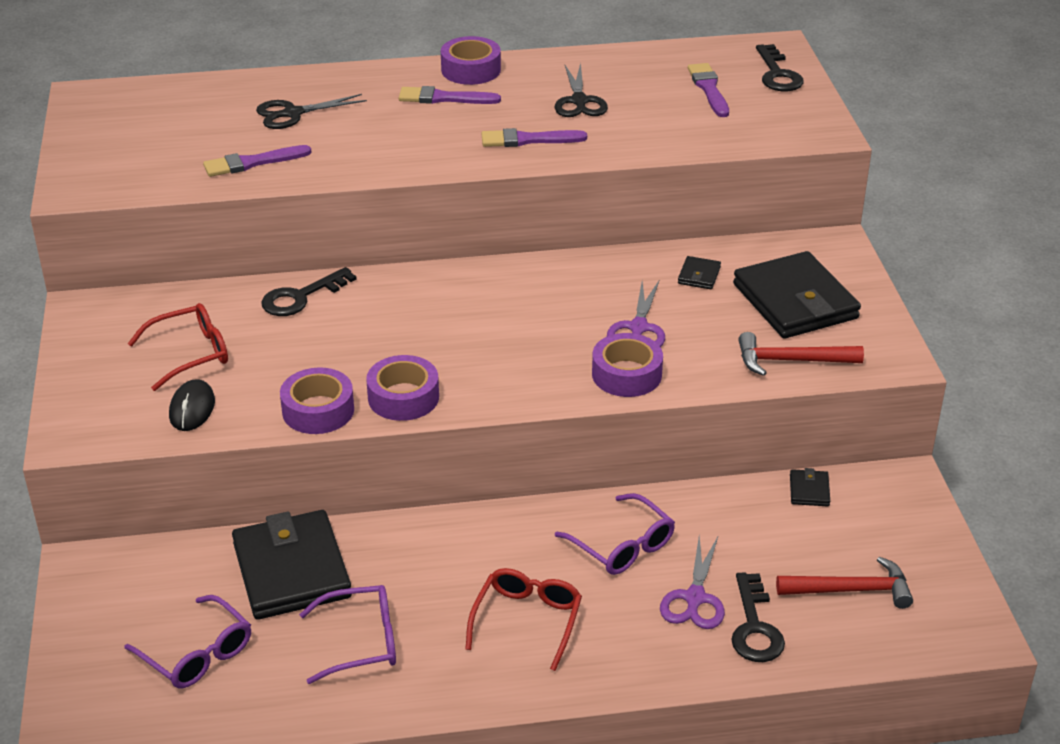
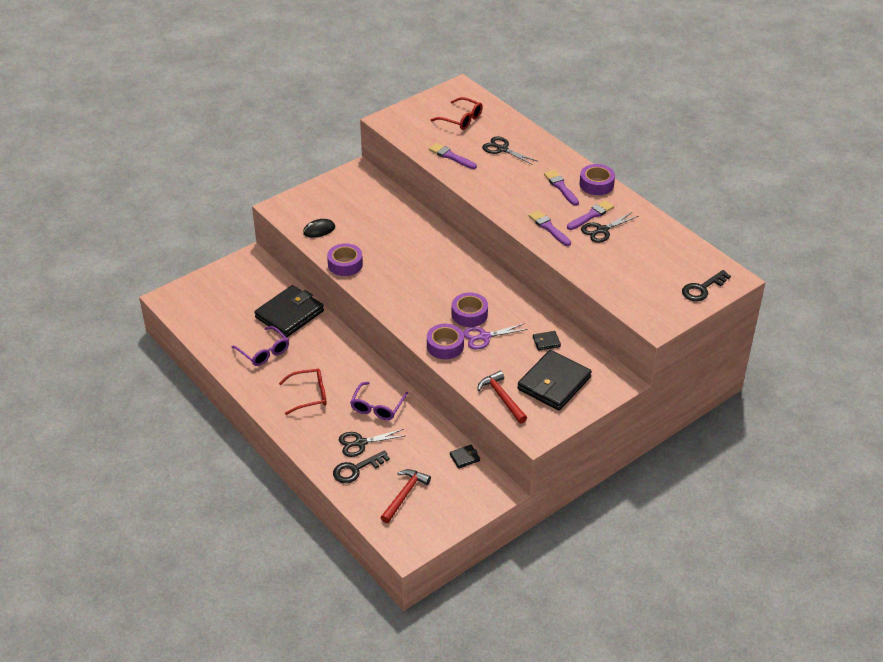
camera: 60 degrees right, 5 degrees up
(191, 354) = (353, 213): red glasses -> red glasses (461, 119)
(197, 654) = (227, 311): purple glasses -> none
(301, 297) = (417, 224): black key -> none
(403, 397) = (373, 284): purple tape -> purple tape (469, 314)
(695, 598) = (360, 443): purple scissors -> black scissors
(709, 89) = (660, 269): purple brush -> purple brush (591, 215)
(851, 590) = (404, 495): red hammer -> red hammer turned 120 degrees counterclockwise

